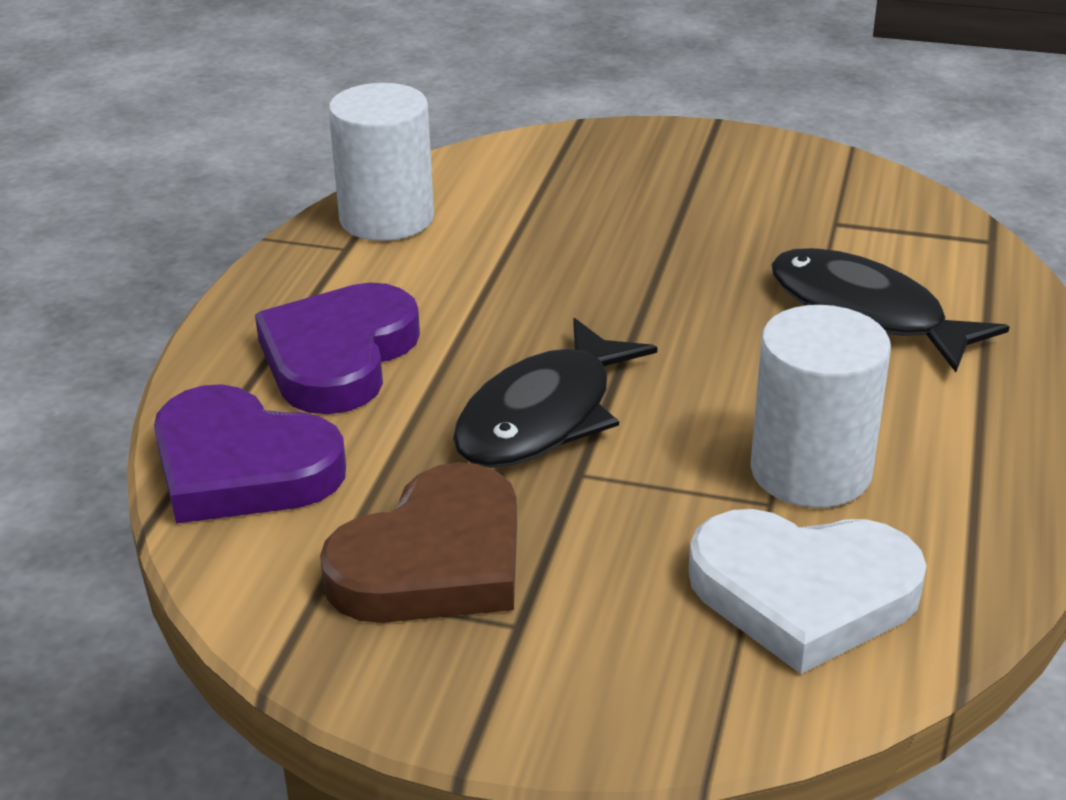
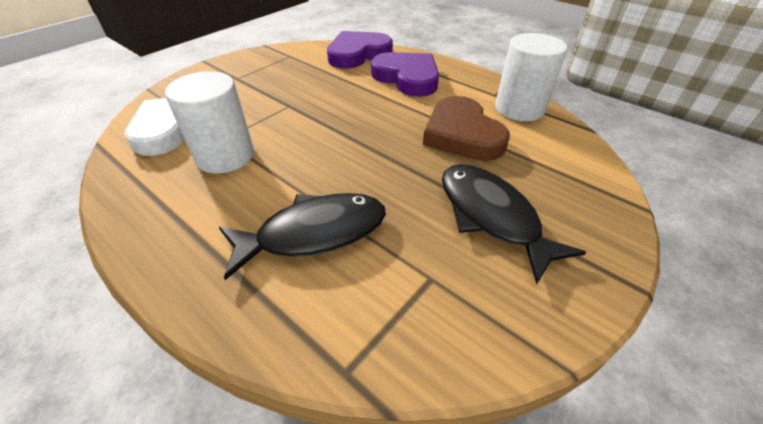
camera: 115 degrees right, 10 degrees up
(434, 561) = (279, 72): brown heart -> brown heart (462, 134)
(544, 416) = (329, 107): black fish -> black fish (491, 216)

